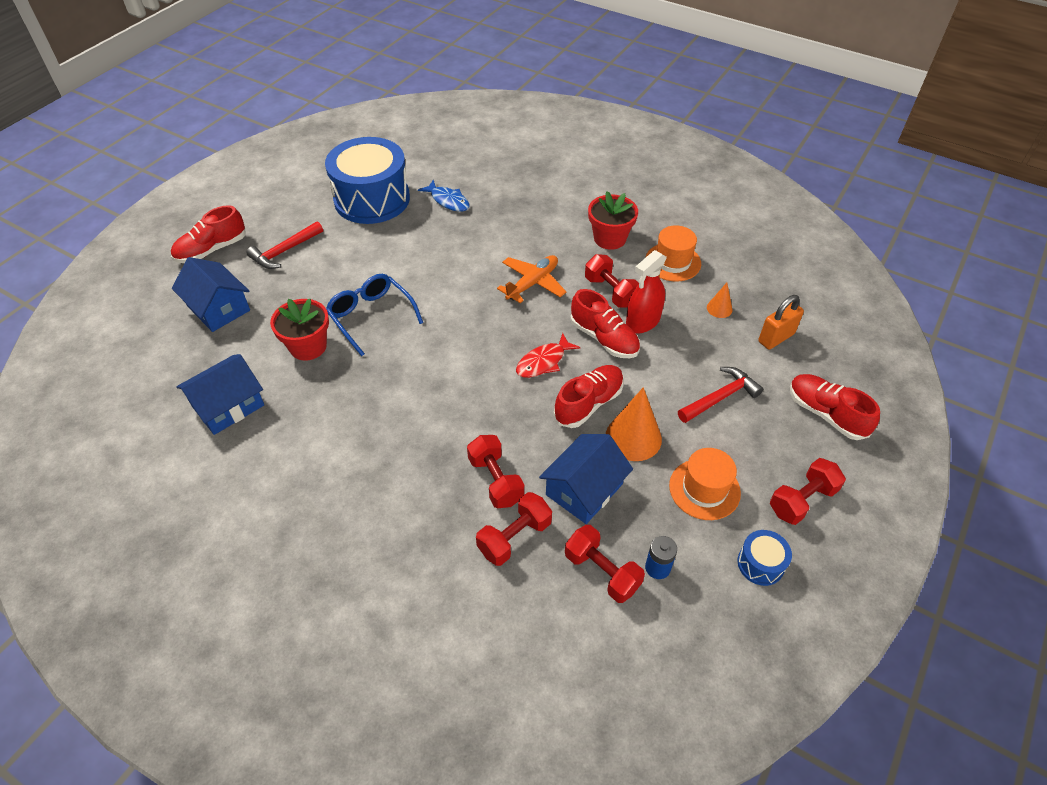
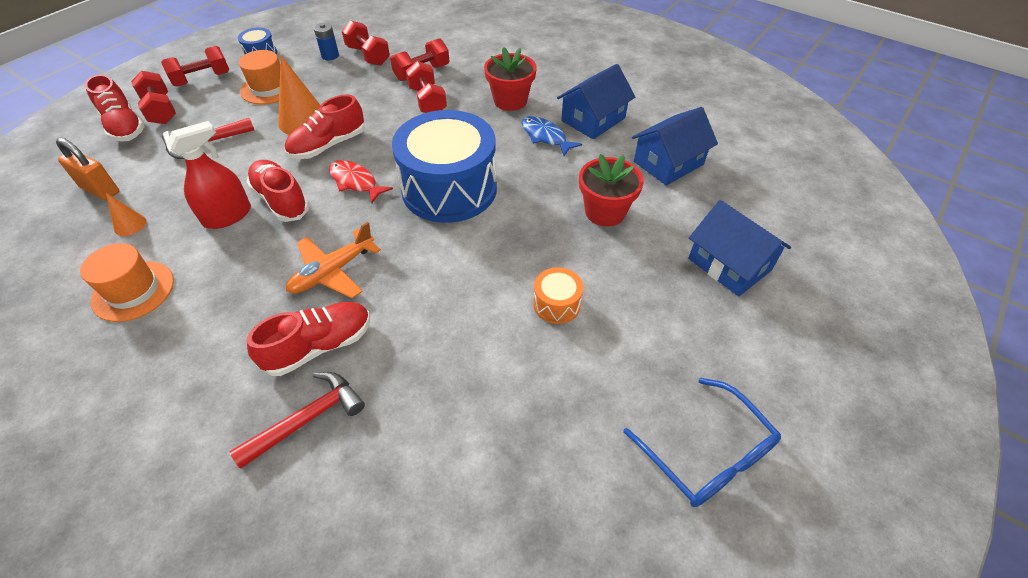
camera: 175 degrees left, 0 degrees up
(212, 250) = (788, 360): red shoe -> red shoe (319, 346)
(284, 251) = (675, 349): red hammer -> red hammer (307, 419)
(361, 272) = (556, 304): none -> orange drum
(371, 317) = (538, 241): blue glasses -> blue glasses (706, 453)
(372, 199) = (554, 458): blue drum -> blue drum (449, 188)
(448, 201) = (418, 442): blue fish -> blue fish (545, 137)
(543, 362) = (355, 182): red fish -> red fish turned 105 degrees counterclockwise
(584, 489) = (360, 93): blue house -> blue house (593, 119)
(610, 238) = (192, 337): red flower pot -> red flower pot (510, 101)
(611, 292) = (241, 254): red dumbbell -> red dumbbell (161, 110)
(776, 338) = (100, 190): orange padlock -> orange padlock turned 60 degrees clockwise

